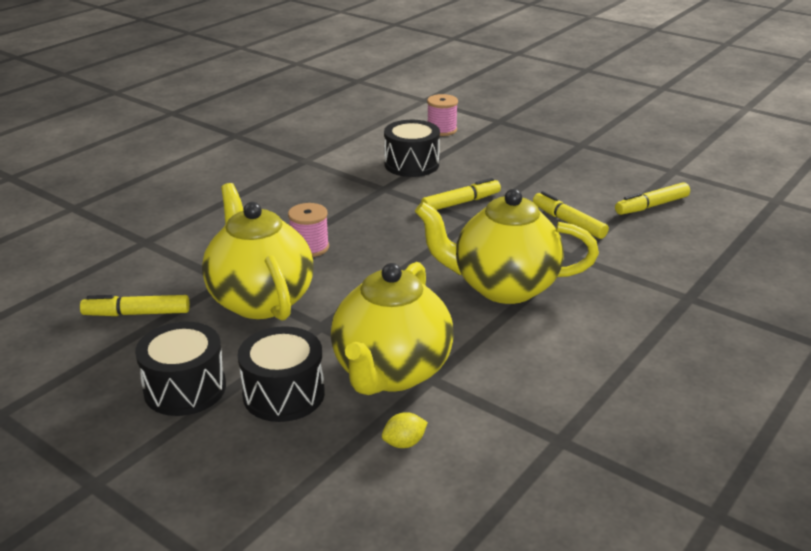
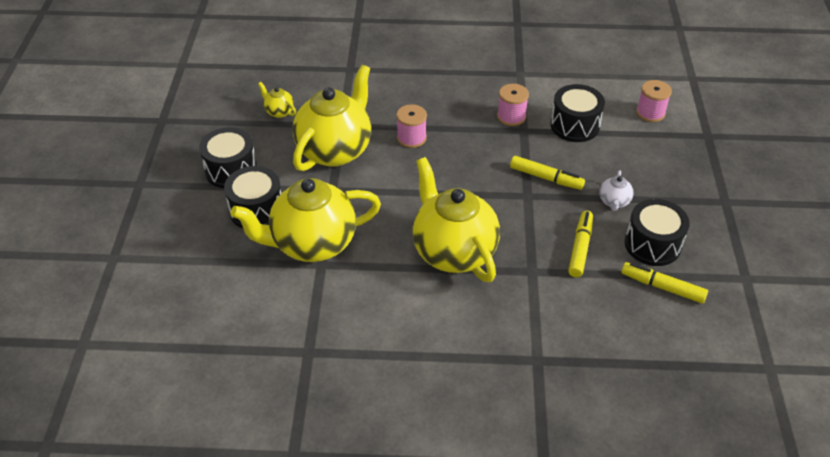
camera: 55 degrees right, 15 degrees up
(137, 314) = (279, 112): yellow marker -> yellow teapot
(357, 187) = (511, 116): none -> pink spool
(404, 443) = (253, 282): yellow lemon -> none
(529, 186) = (614, 202): none -> white teapot
(598, 190) = (652, 244): none -> black drum

